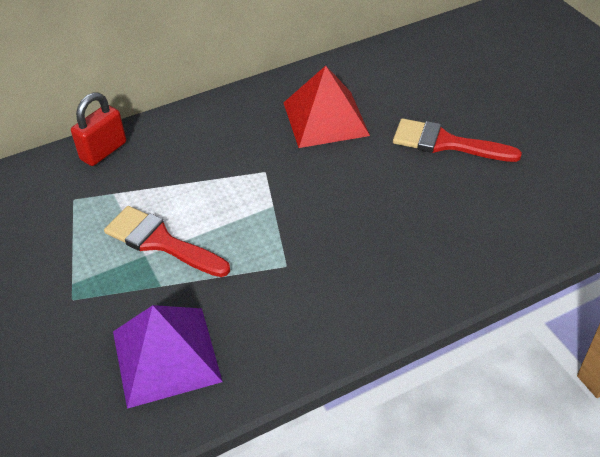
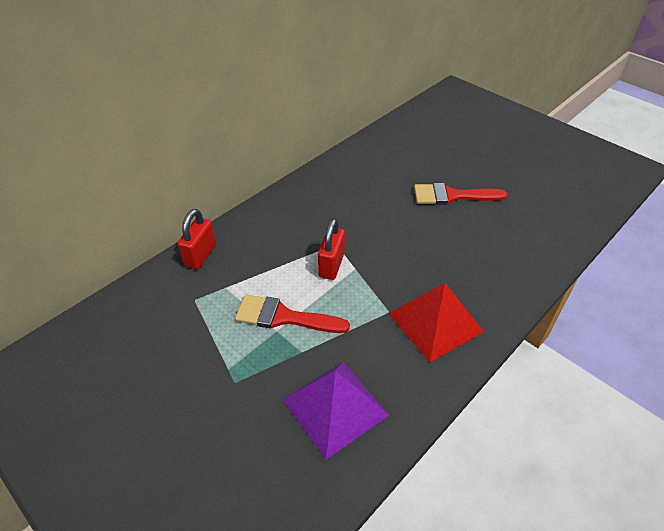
camera: 20 degrees left, 0 degrees up
(246, 195) = (331, 265): none -> red padlock
(325, 118) = (359, 195): red pyramid -> red pyramid (435, 322)

